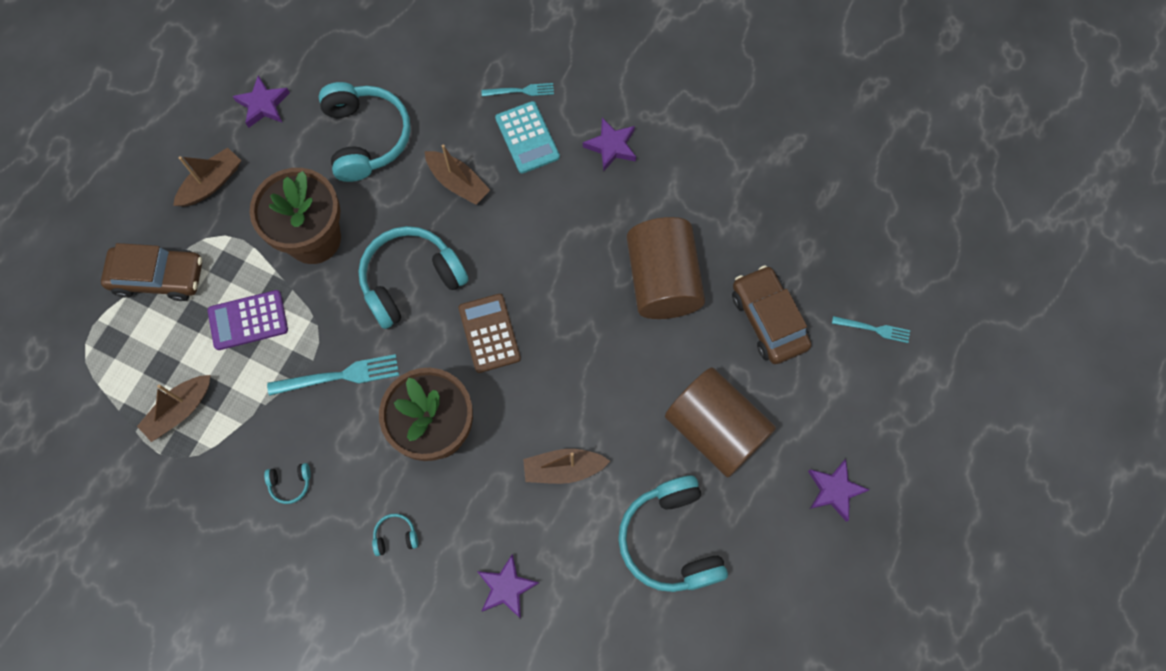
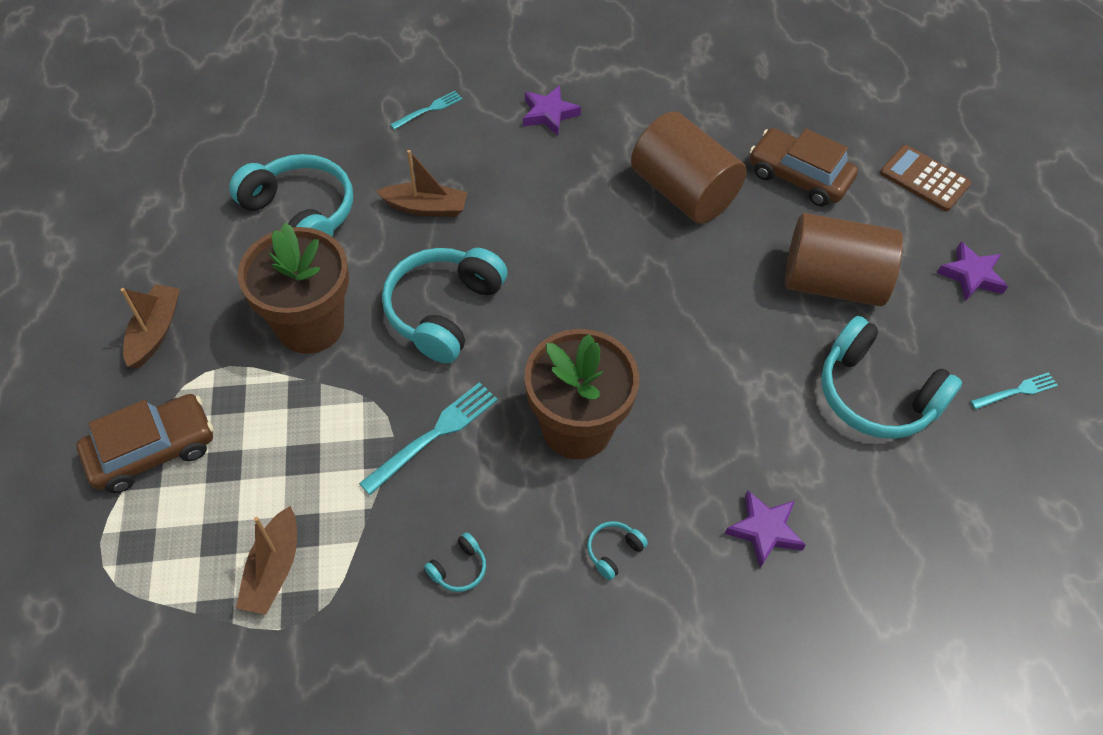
camera: 35 degrees left, 15 degrees down
(248, 320) = (291, 437): purple calculator -> none
(263, 105) = (166, 236): purple star -> none
(489, 333) = (559, 315): brown calculator -> brown calculator (924, 179)
(527, 138) = (465, 142): turquoise calculator -> none
(563, 469) = (727, 391): brown boat -> none
(874, 329) = (888, 141): turquoise fork -> turquoise fork (1016, 391)

